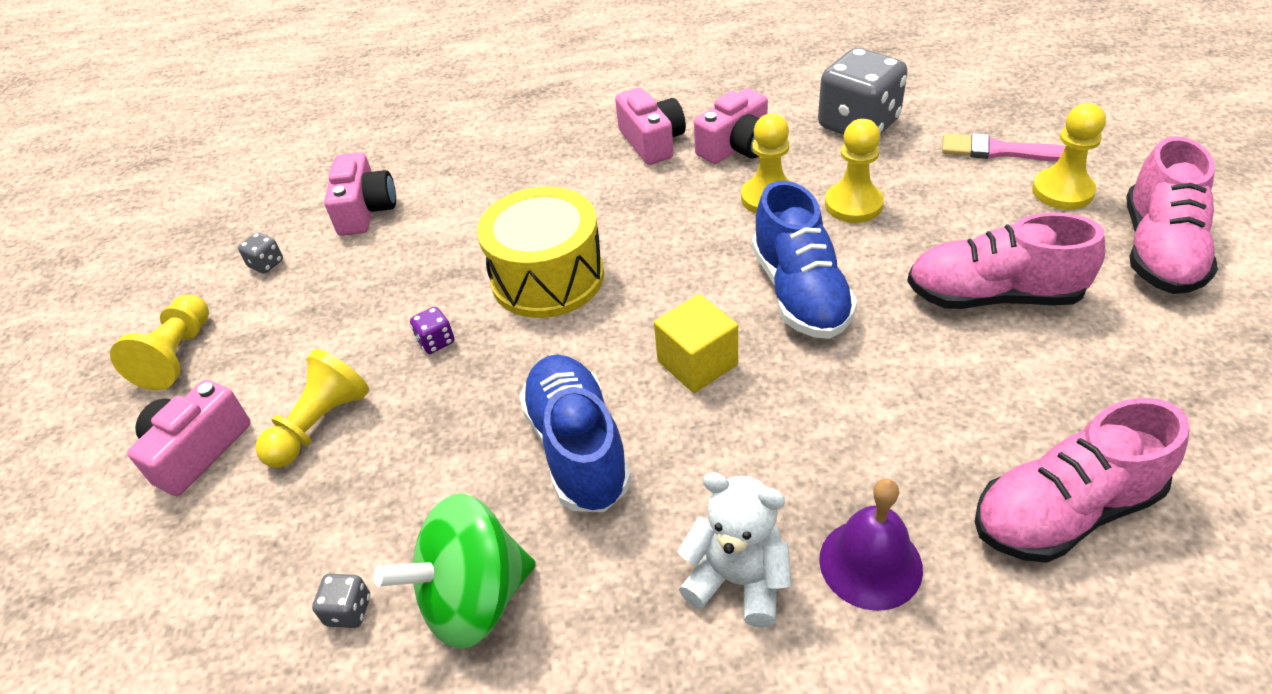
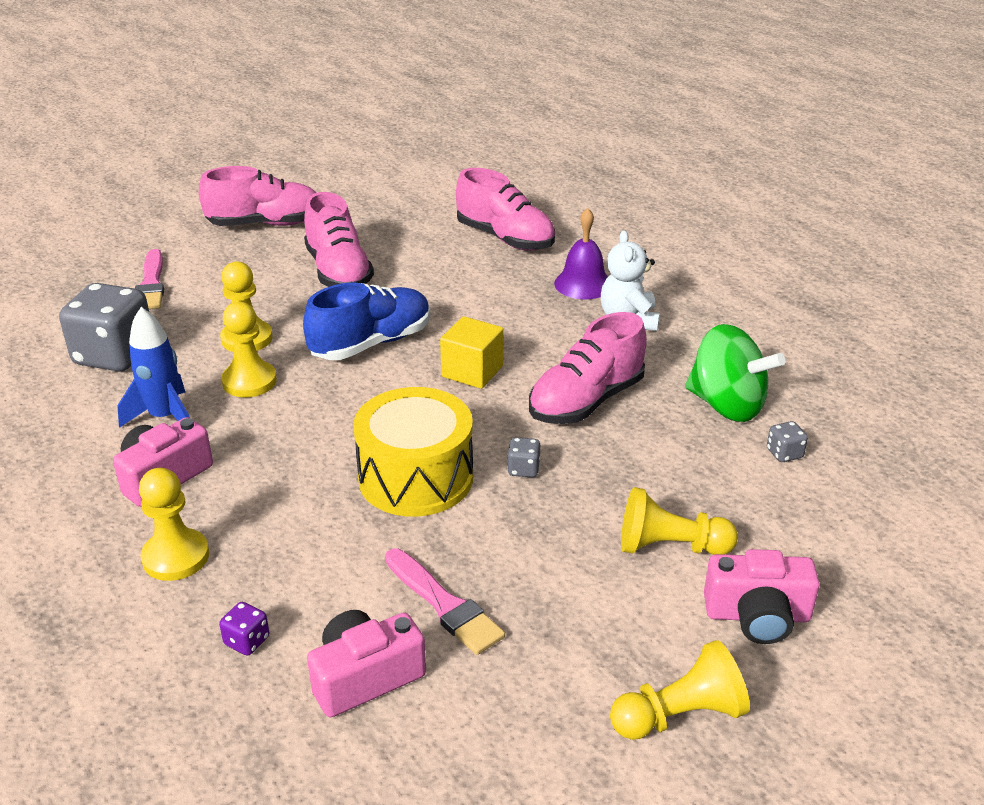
camera: 120 degrees left, 10 degrees down
(266, 264) = (504, 724): grey dice -> grey dice (523, 469)
(390, 260) = (444, 605): none -> pink brush
(436, 341) = (535, 516): purple dice -> purple dice (247, 641)
(578, 448) = (586, 401): blue shoe -> pink shoe
(736, 147) = (165, 417): pink camera -> blue rocket
(1062, 191) = (204, 258): yellow pawn -> yellow pawn (176, 557)

